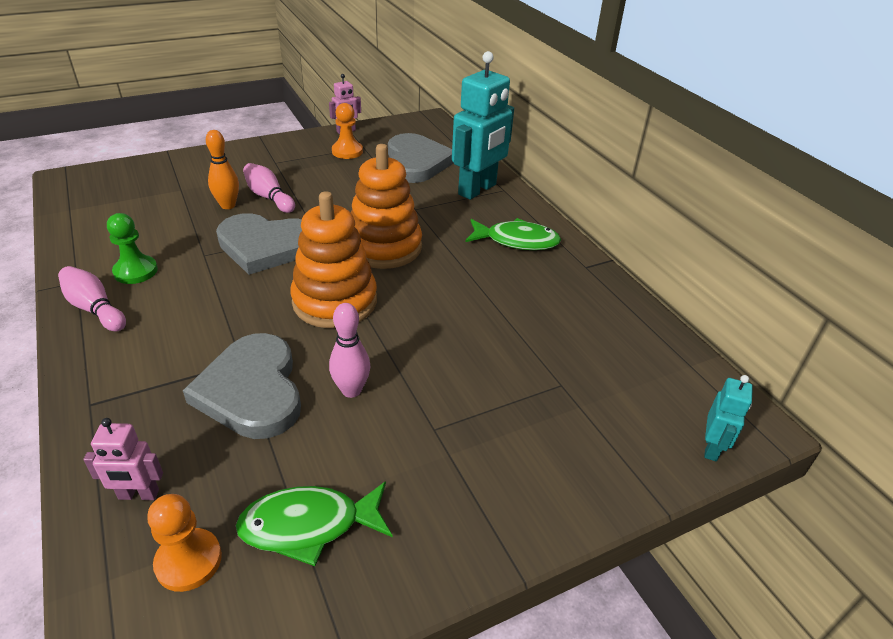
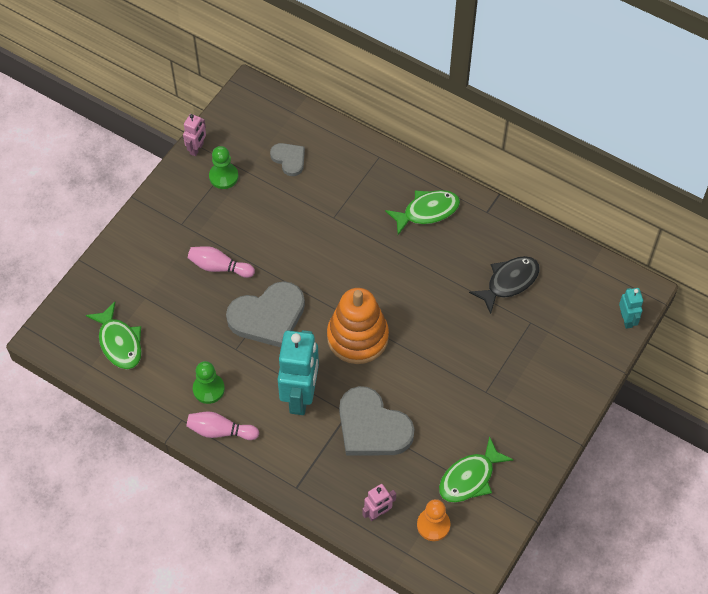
camera: 30 degrees left, 20 degrees up
(115, 206) = (119, 342): none -> green fish
(228, 205) = (199, 293): orange bowling pin -> none
(347, 151) = (223, 176): orange pawn -> green pawn
(351, 390) = (424, 394): pink bowling pin -> none
(384, 247) = (346, 270): orange stacking toy -> none
(416, 162) = (289, 159): grey heart -> grey heart, size x0.53
(477, 190) = (360, 168): turquoise robot -> turquoise robot (301, 396)
(563, 334) = (509, 282): none -> black fish

